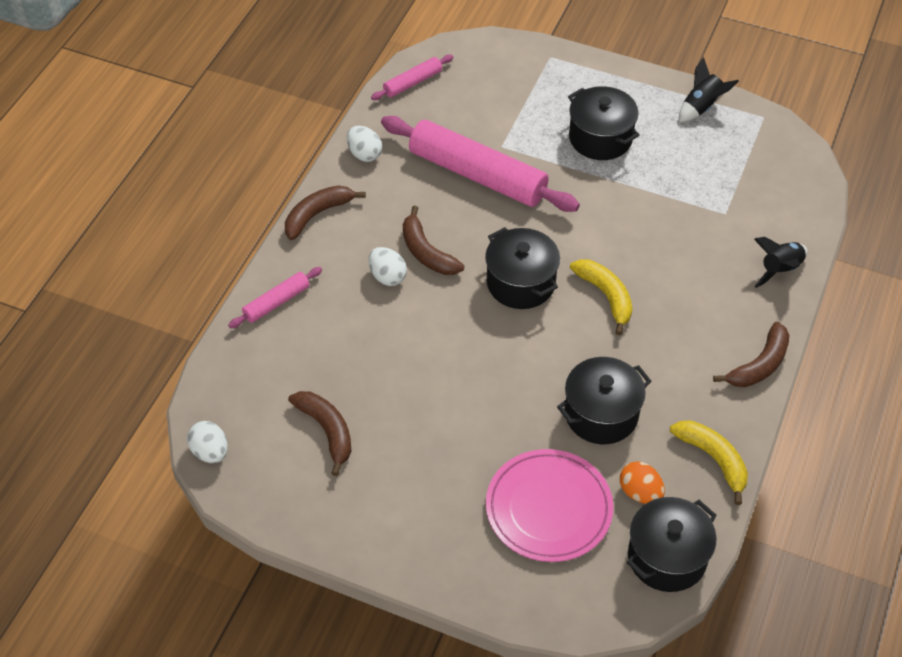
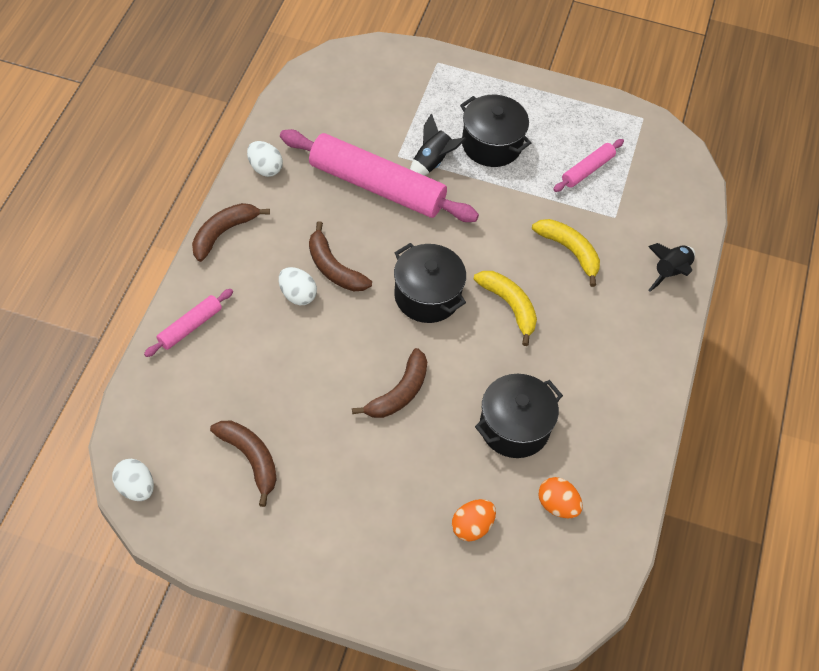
camera: 10 degrees left, 5 degrees up
(412, 82) = (306, 92): pink rolling pin -> pink rolling pin (587, 170)
(548, 508) = (472, 526): pink plate -> orange egg
(667, 557) = (587, 570): black pot -> none
(701, 107) = (584, 110): black rocket -> black rocket (432, 162)
(713, 459) = (623, 467): yellow banana -> yellow banana (570, 251)
(759, 365) = (658, 369): brown banana -> brown banana (399, 393)

